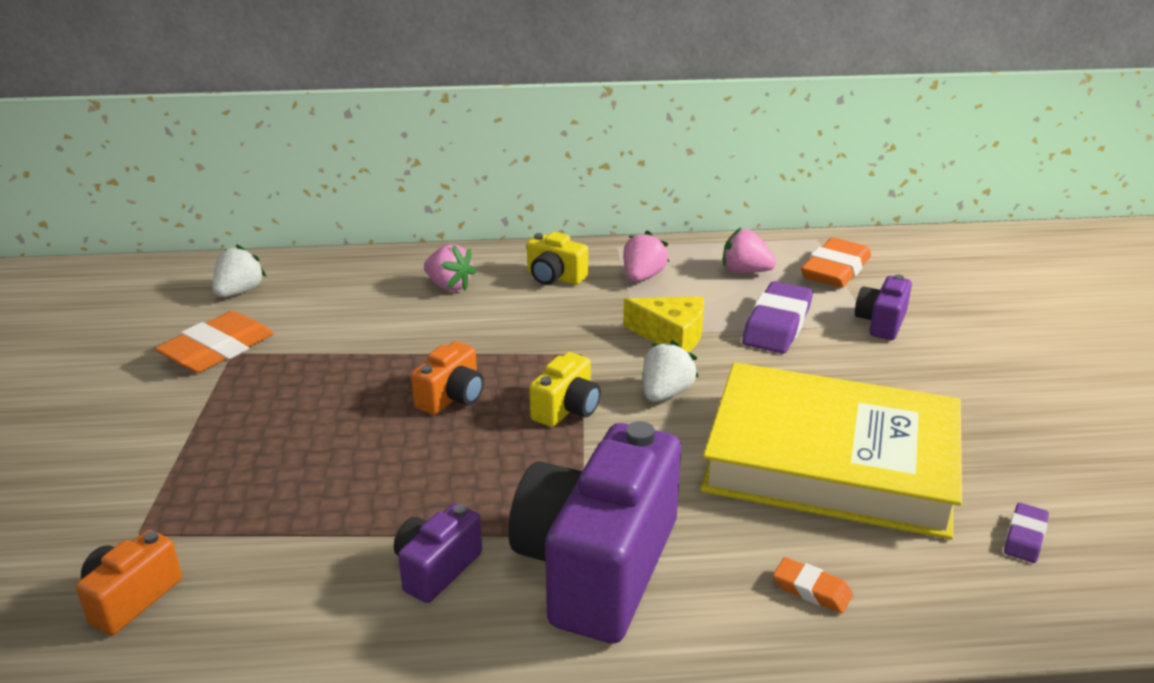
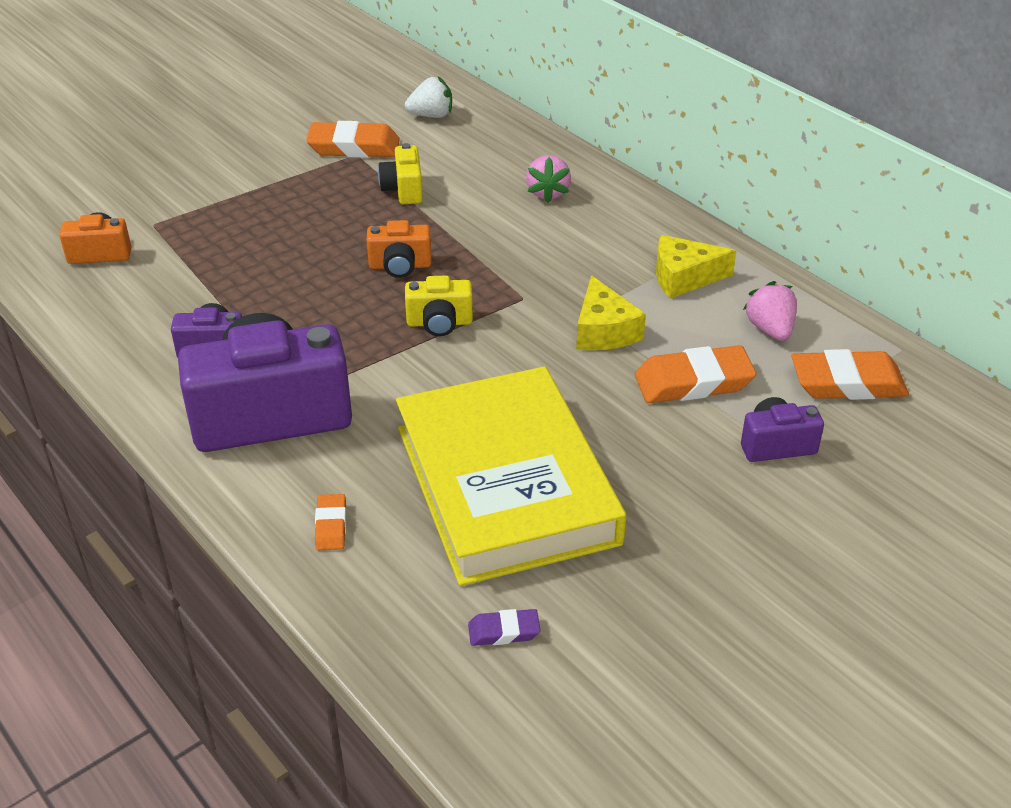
camera: 55 degrees right, 10 degrees up
(554, 277) = (624, 234): yellow camera -> yellow camera (403, 190)
(642, 277) = (684, 277): pink strawberry -> yellow cheese
(665, 393) = (512, 362): white strawberry -> none
(777, 325) = (693, 382): purple eraser -> orange eraser

